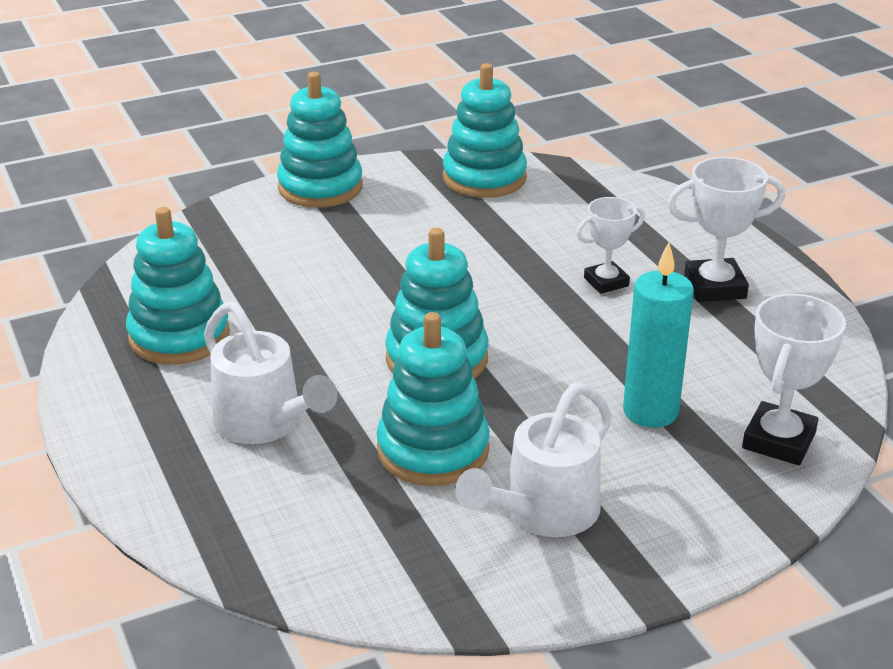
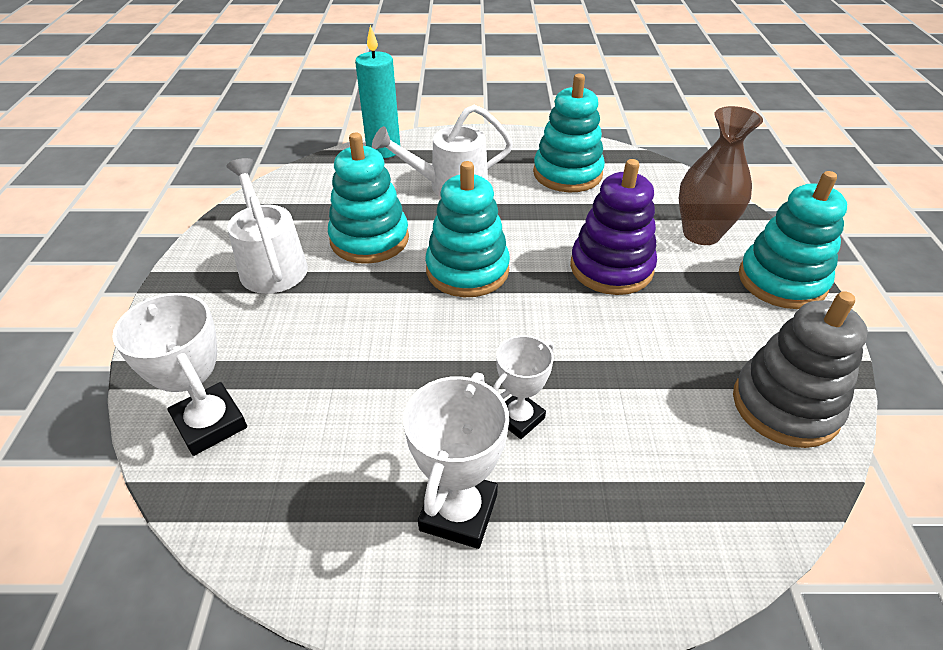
camera: 115 degrees right, 10 degrees up
(266, 232) = (701, 234): none -> brown vase
(365, 273) = (611, 268): none -> purple stacking toy
(484, 178) = (785, 406): turquoise stacking toy -> grey stacking toy
(606, 282) = (519, 418): white trophy -> white trophy turned 45 degrees clockwise
(650, 411) = (314, 359): turquoise candle -> turquoise candle (383, 150)

